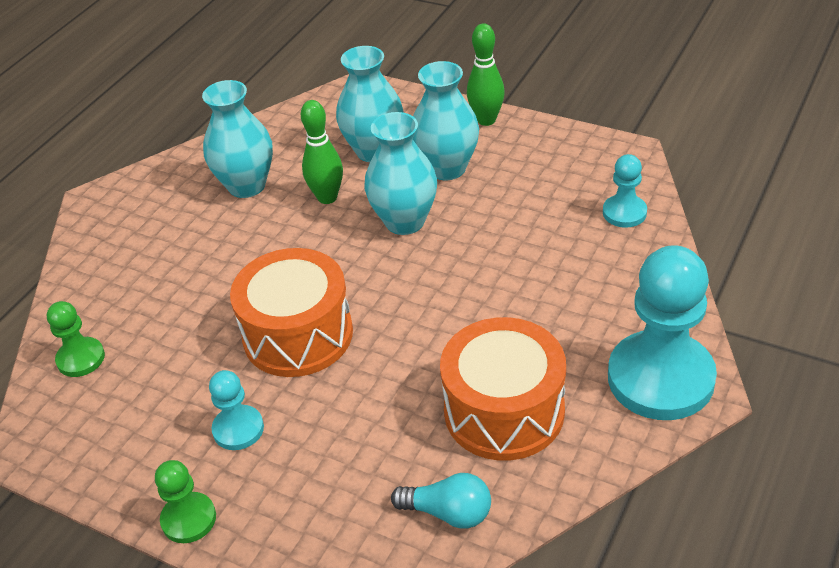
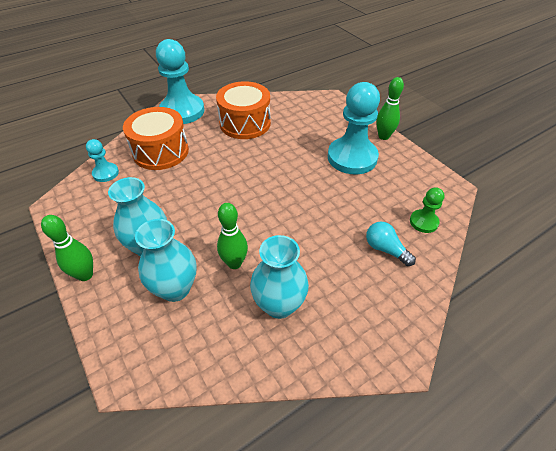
camera: 155 degrees left, 5 degrees up
(189, 519) = (383, 136): green pawn -> green bowling pin
(238, 429) = (352, 157): turquoise pawn -> turquoise pawn, size x2.07
(298, 335) = (305, 185): orange drum -> orange drum (161, 151)
(405, 221) = (206, 221): turquoise vase -> none
(448, 512) = (290, 106): turquoise light bulb -> turquoise light bulb (385, 249)

